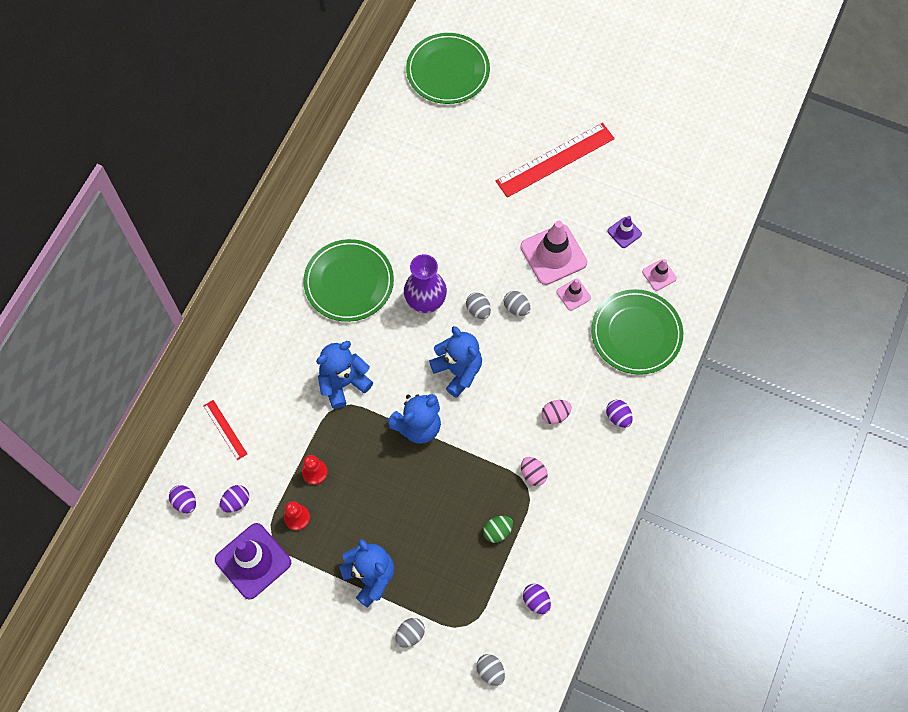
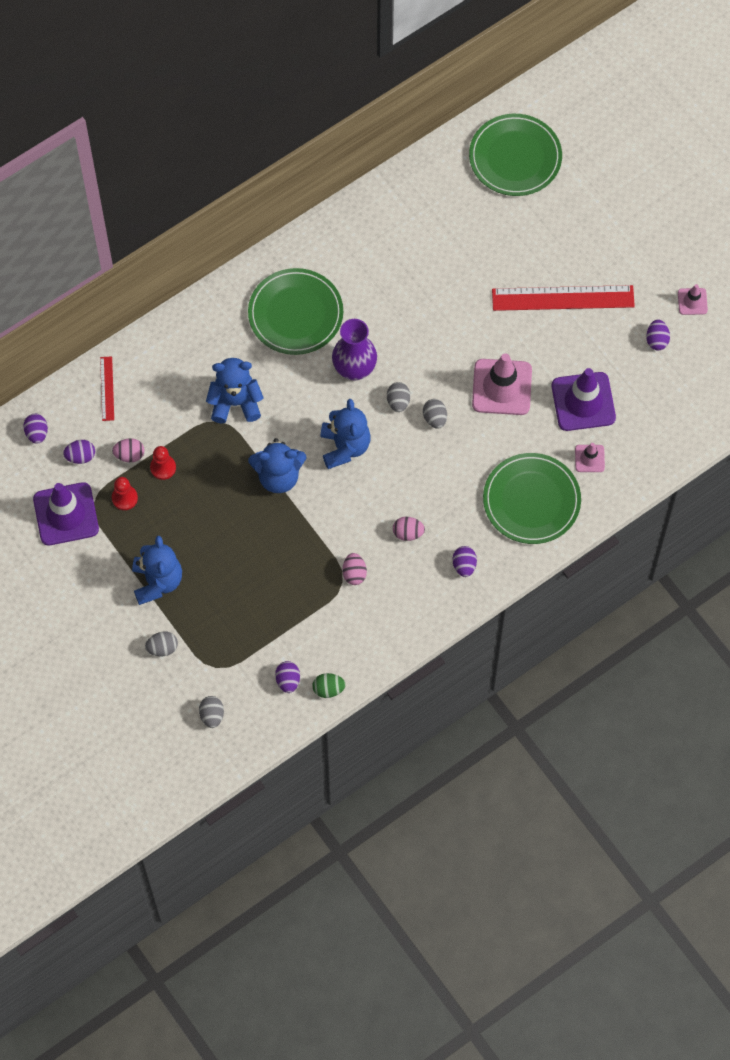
camera: 30 degrees right, 0 degrees up
(279, 477) = (129, 455): none -> pink egg
(497, 531) = (291, 604): green egg -> green egg (328, 689)
(573, 294) = (496, 434): pink traffic cone -> pink traffic cone (692, 301)
(624, 232) = (583, 402): purple traffic cone -> purple traffic cone, size x2.00
(648, 155) = (656, 340): none -> purple egg

